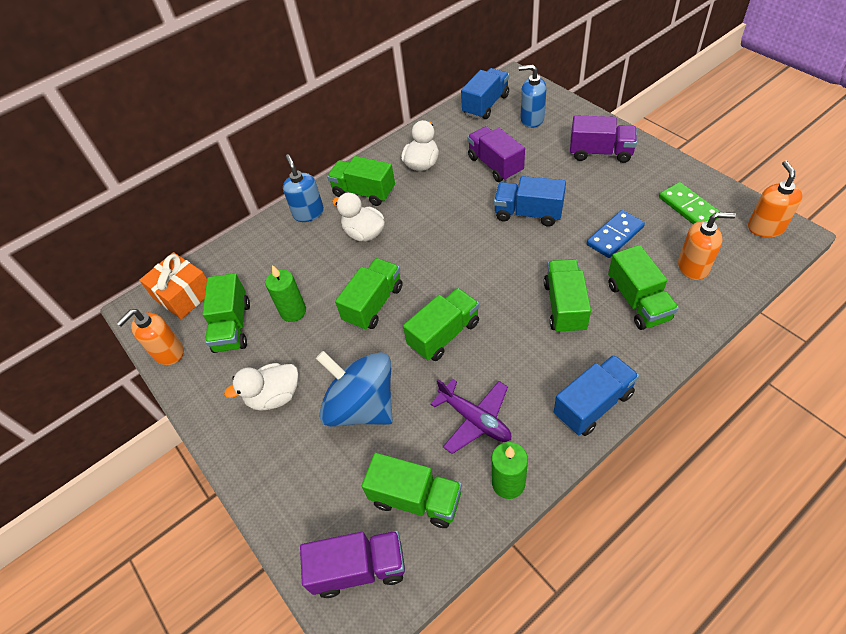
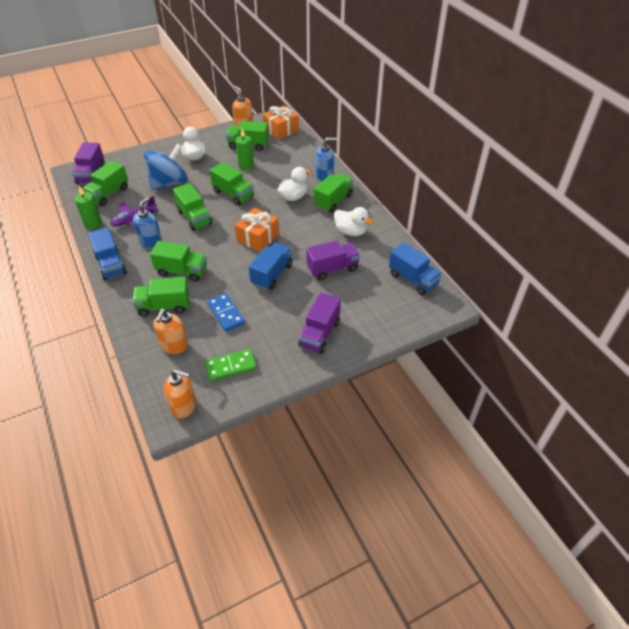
camera: 95 degrees right, 5 degrees down
(463, 246) = (258, 237): none -> orange gift
(531, 119) = (382, 303): blue soap dispenser -> blue soap dispenser (151, 242)

